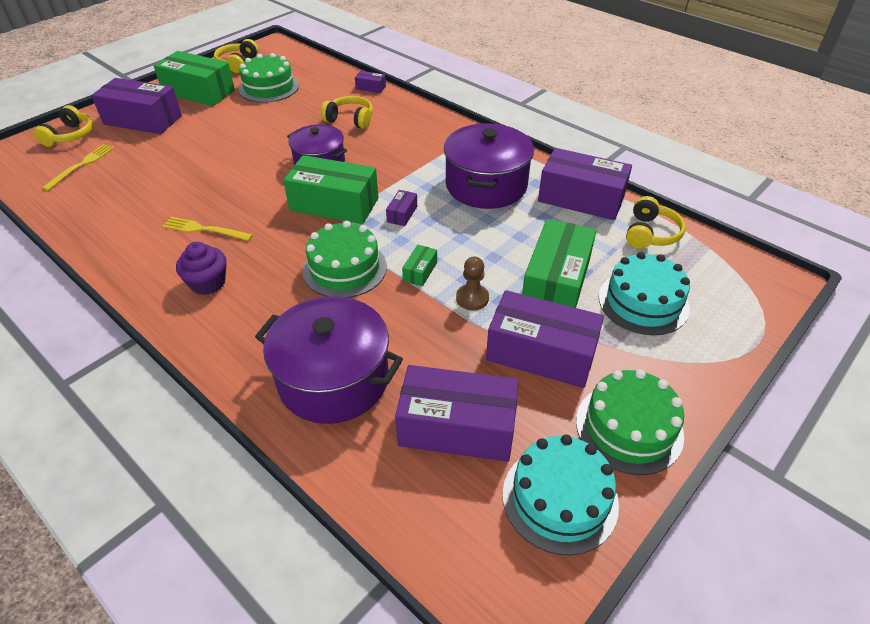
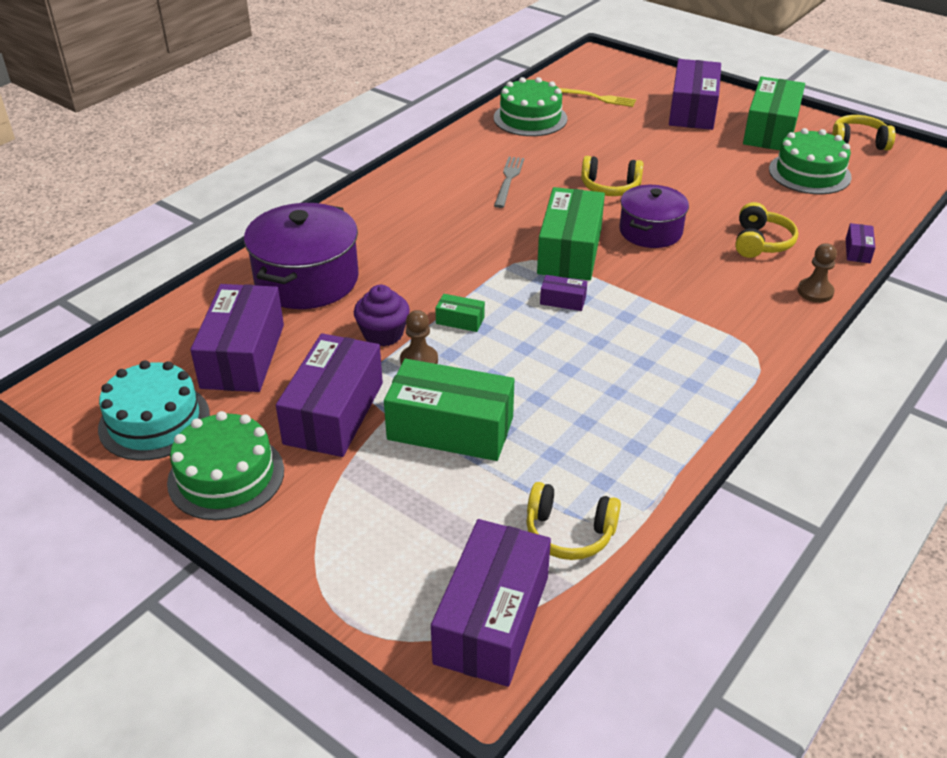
camera: 85 degrees right, 5 degrees down
(70, 136) = (645, 80): yellow headphones -> yellow headphones (610, 187)
(204, 229) = (508, 180): yellow fork -> grey fork
(208, 283) = (430, 195): purple cupcake -> purple cupcake (383, 334)
(344, 268) = (459, 270): green cake -> green cake (530, 118)
(412, 109) = (815, 292): none -> brown pawn
(486, 185) = (644, 367): purple pot -> none
(581, 198) = (639, 461): purple box -> purple box (492, 619)
(643, 302) = (420, 508): turquoise cake -> none

